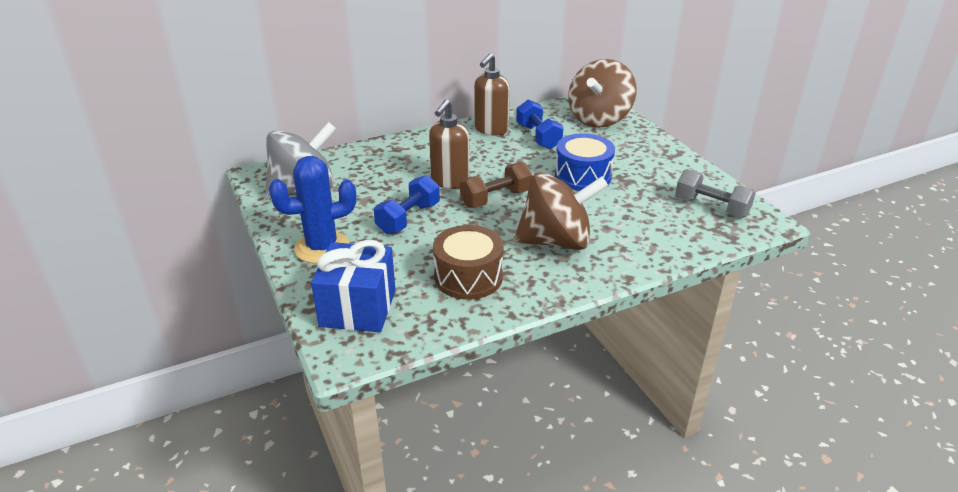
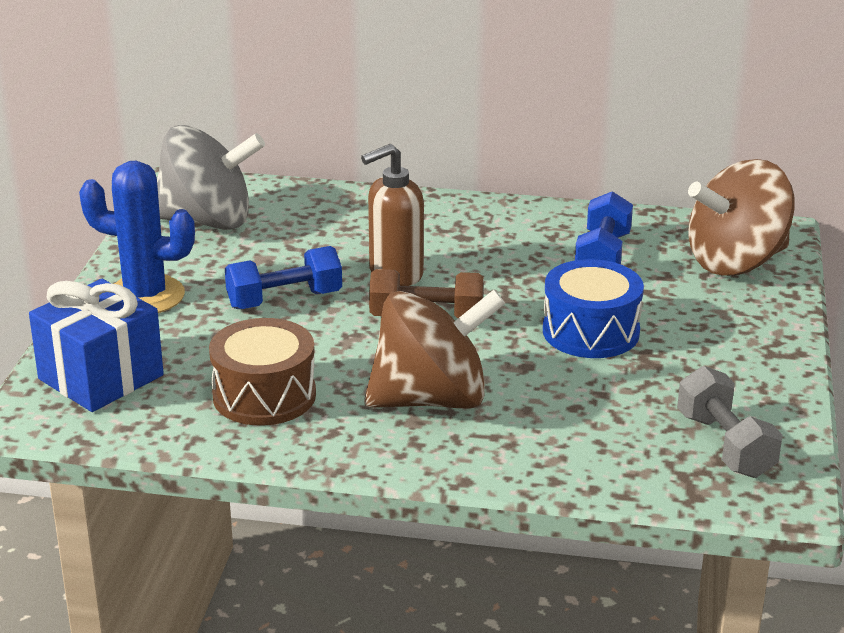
camera: 35 degrees right, 5 degrees down
(491, 130) = (546, 224): brown soap dispenser -> none
(556, 241) = (432, 399): brown spinning top -> brown spinning top turned 45 degrees counterclockwise

